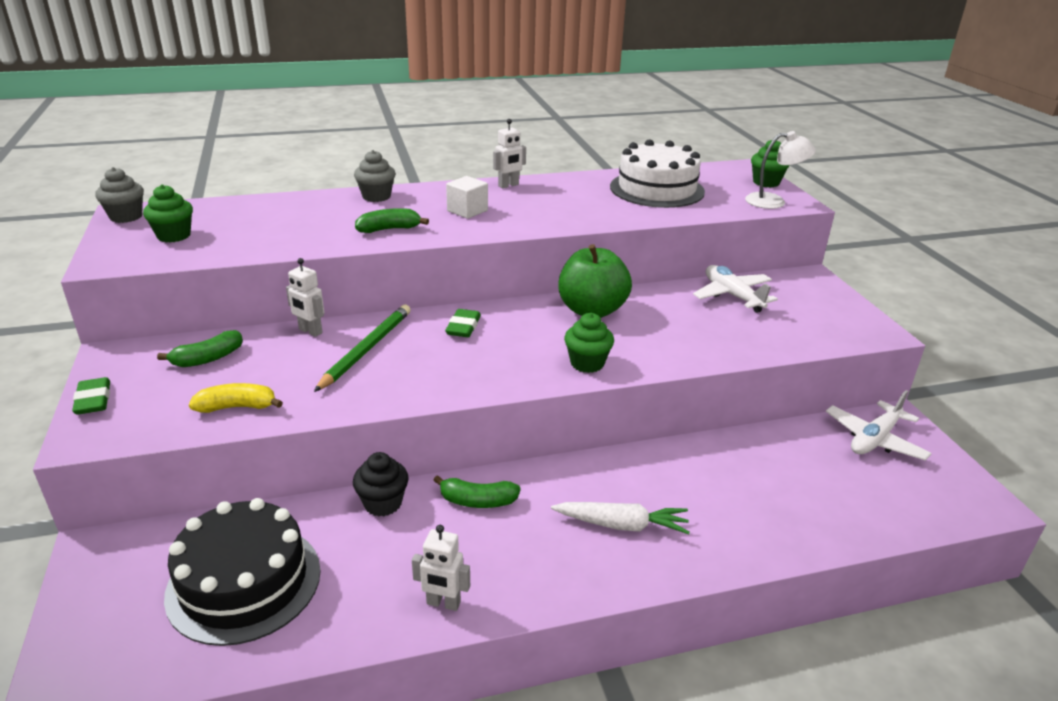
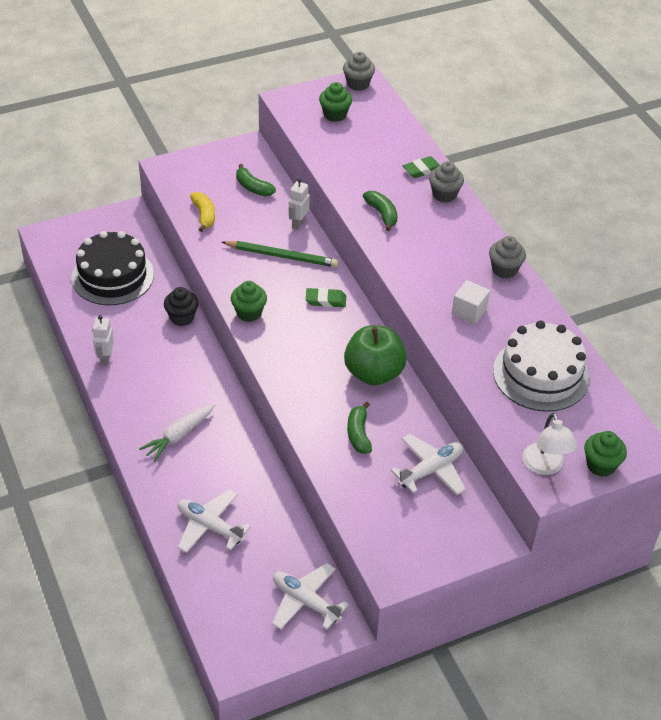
camera: 80 degrees right, 15 degrees up
(93, 400) = (200, 157): green eraser -> green eraser (422, 170)
(467, 211) = (435, 251): white cube -> white cube (469, 311)
(477, 501) = (191, 361): green banana -> green banana (358, 434)
(508, 185) = (504, 270): white robot -> grey cupcake
(587, 363) = (291, 374): green cupcake -> green cupcake (249, 313)
(621, 525) = (179, 435): white carrot -> white carrot turned 45 degrees clockwise
(781, 507) = (210, 526): none -> white plane

